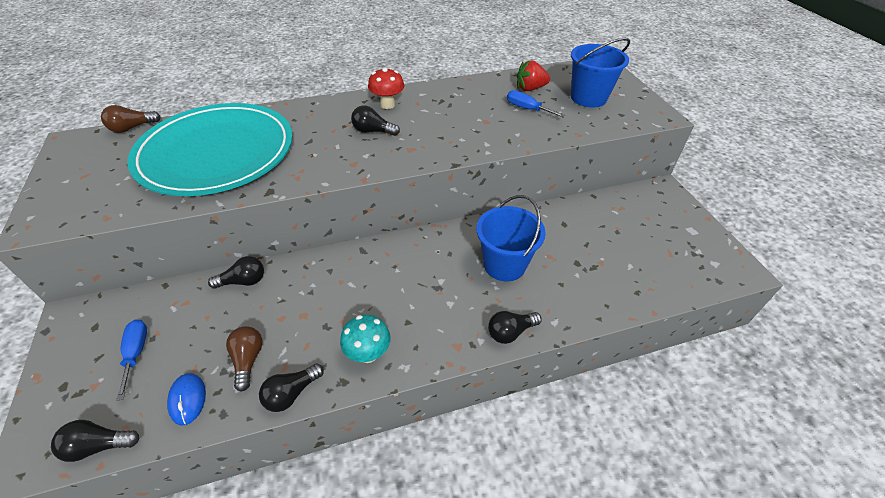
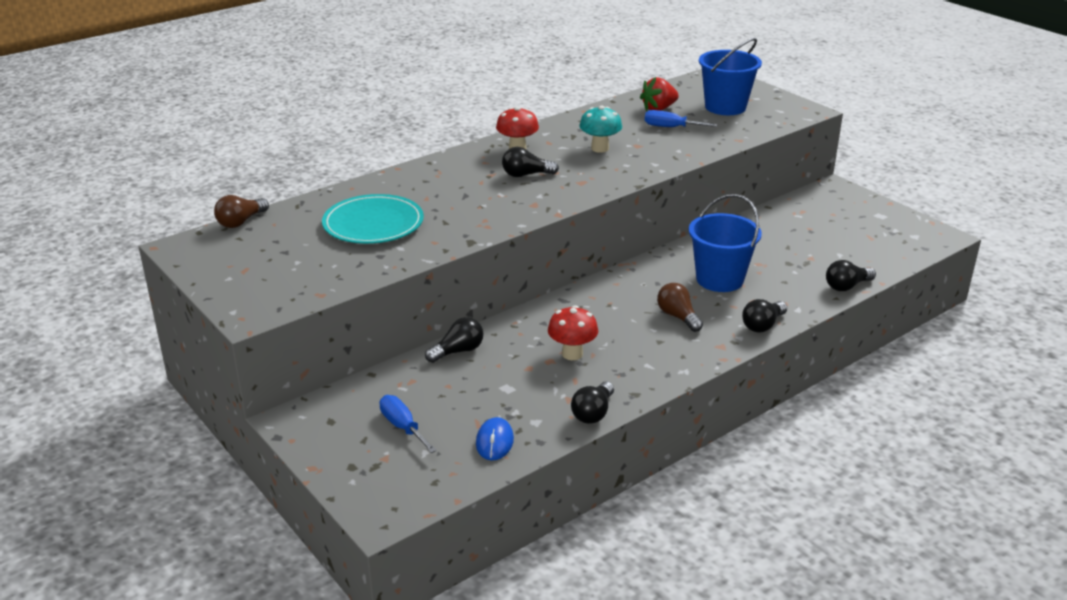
camera: 20 degrees left, 15 degrees down
(99, 445) = (441, 490): black light bulb -> black light bulb (847, 286)
(188, 399) = (494, 441): blue mouse -> blue mouse turned 45 degrees clockwise
(217, 153) = (373, 224): turquoise plate -> turquoise plate, size x0.56
(248, 360) = (526, 403): brown light bulb -> brown light bulb (678, 317)
(326, 313) = (572, 354): none -> red mushroom
(368, 354) = (641, 371): turquoise mushroom -> turquoise mushroom (600, 148)

